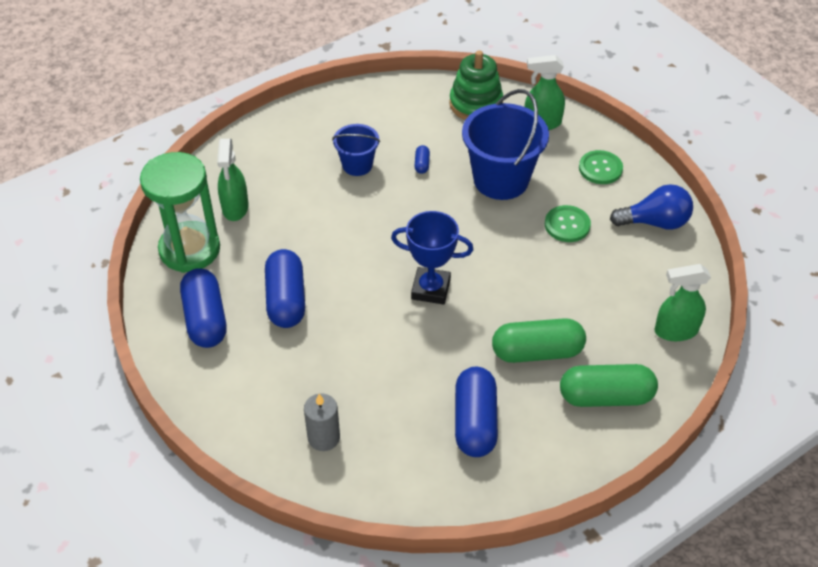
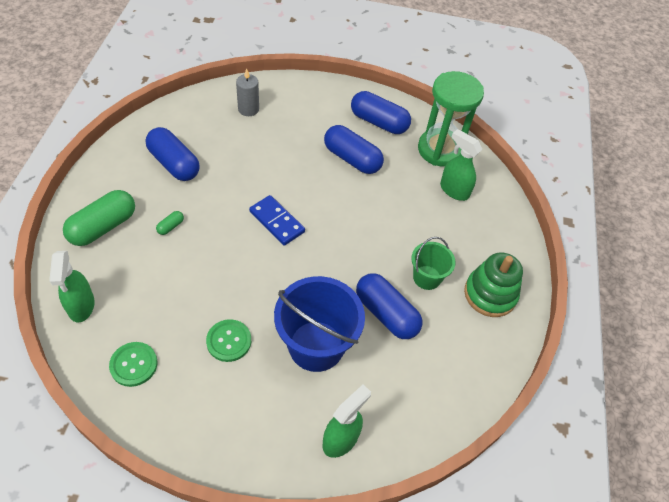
camera: 130 degrees right, 5 degrees up
(357, 165) = (427, 277): blue bucket -> green bucket
(422, 164) = (386, 314): blue capsule -> blue capsule, size x2.36
(431, 289) = (277, 222): blue trophy -> blue domino
(476, 104) = (414, 413): green stacking toy -> green stacking toy (490, 294)
(537, 352) = (171, 226): green capsule -> green capsule, size x0.42
(600, 168) = (247, 425): green button -> green button (133, 365)
(655, 222) = (159, 399): blue light bulb -> none
(675, 331) = (81, 306): green spray bottle -> green spray bottle turned 135 degrees clockwise

